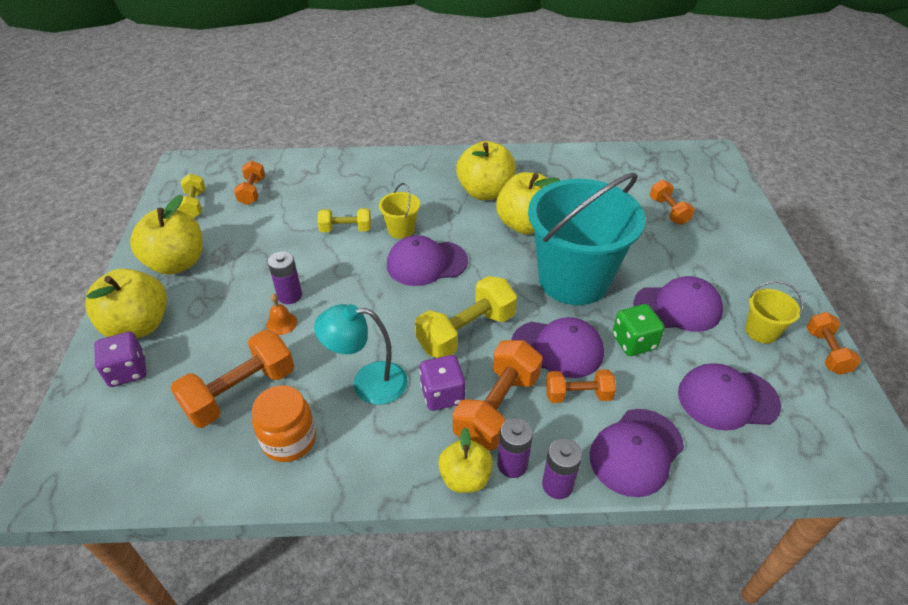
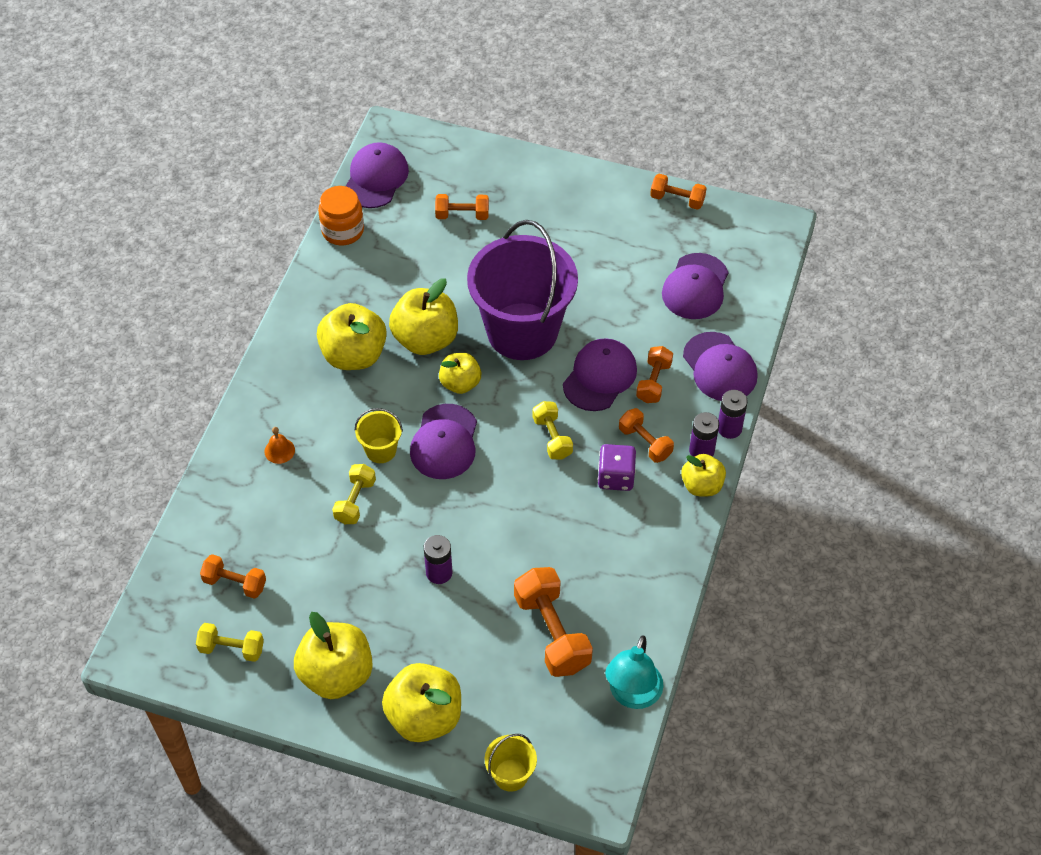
camera: 70 degrees left, 10 degrees up
(127, 371) = (486, 728): purple dice -> none
(281, 323) = (476, 586): orange bell -> orange bell (279, 450)
(289, 440) = (620, 601): orange jar -> orange jar (343, 230)
(368, 383) = (581, 529): turquoise lamp -> turquoise lamp (632, 695)
(466, 332) = (552, 437): yellow dumbbell -> yellow dumbbell, size x0.59
(493, 256) = (460, 383): none -> yellow apple
(497, 408) = (645, 442): orange dumbbell -> orange dumbbell, size x0.59
(573, 280) = (522, 331): turquoise bucket -> purple bucket
(634, 342) = (615, 320): green dice -> none
(677, 307) = (590, 271): purple cap -> purple cap (376, 178)
(761, 331) = (640, 228): yellow bucket -> yellow bucket (510, 775)

